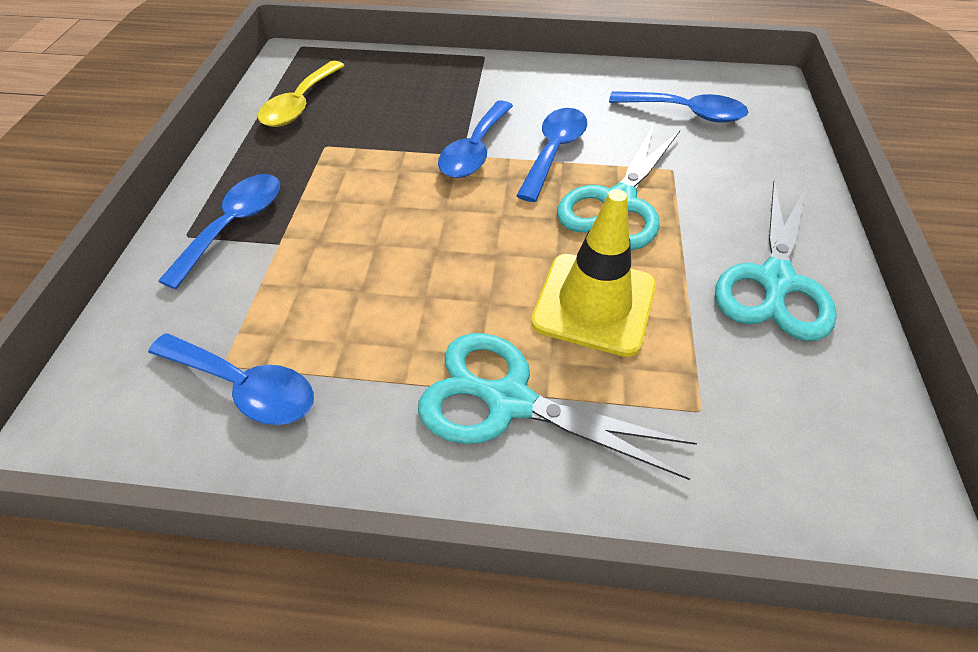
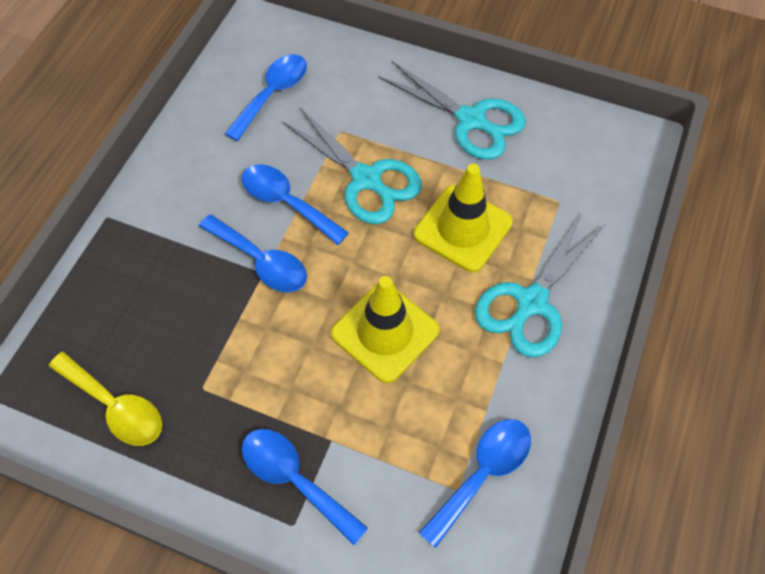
camera: 75 degrees left, 10 degrees up
(419, 259) = (385, 332): none -> yellow traffic cone

